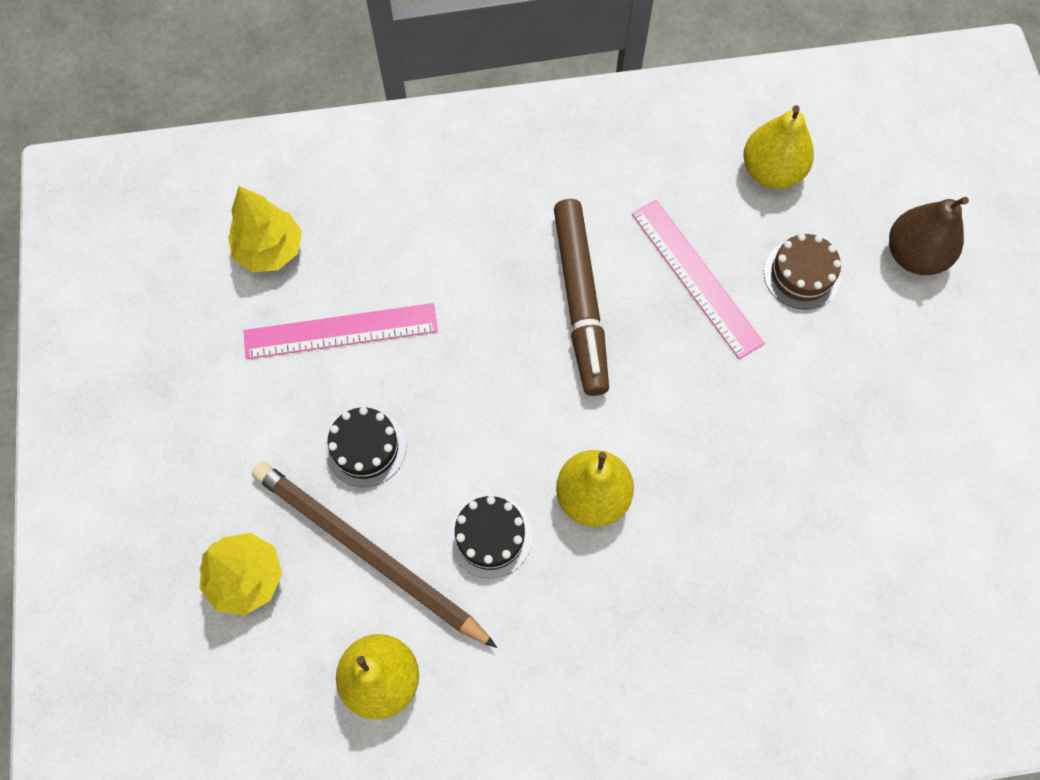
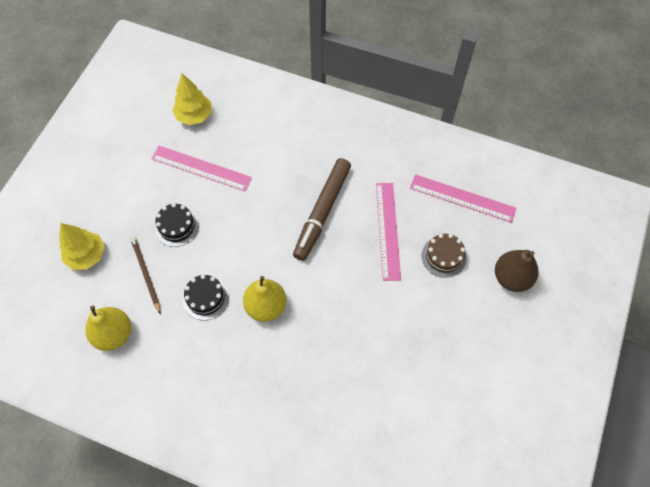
camera: 30 degrees right, 5 degrees down
(368, 552) = (146, 274): brown pencil -> brown pencil, size x0.54
(771, 171) = (462, 198): yellow pear -> pink ruler

